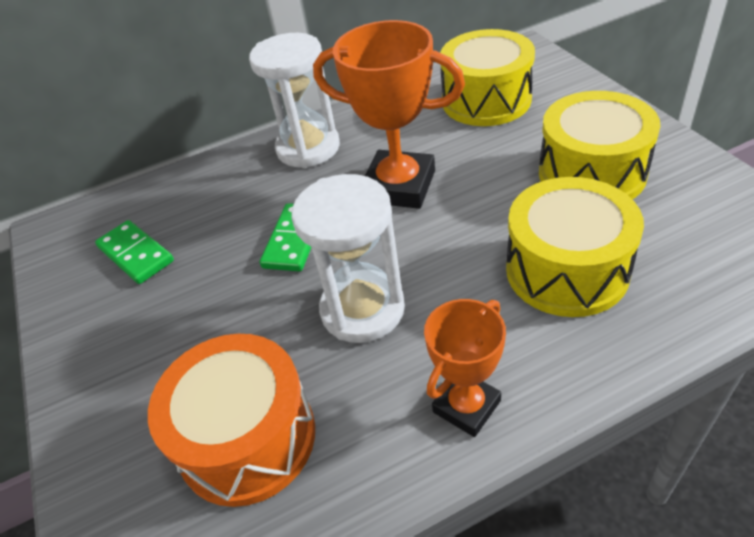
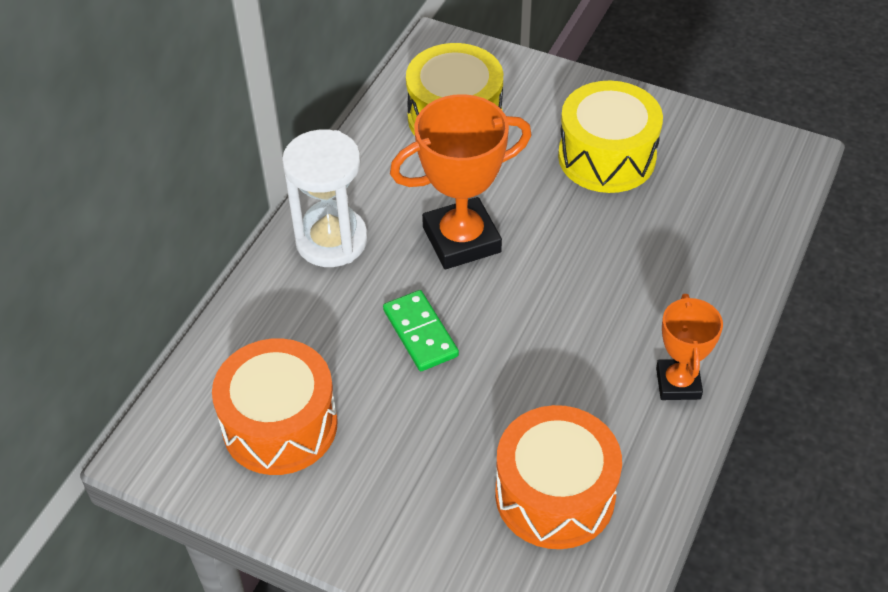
camera: 45 degrees left, 5 degrees up
(135, 254) = (280, 425): green domino -> orange drum
(362, 309) = (540, 359): white hourglass -> none
(566, 270) = (657, 250): yellow drum -> none

